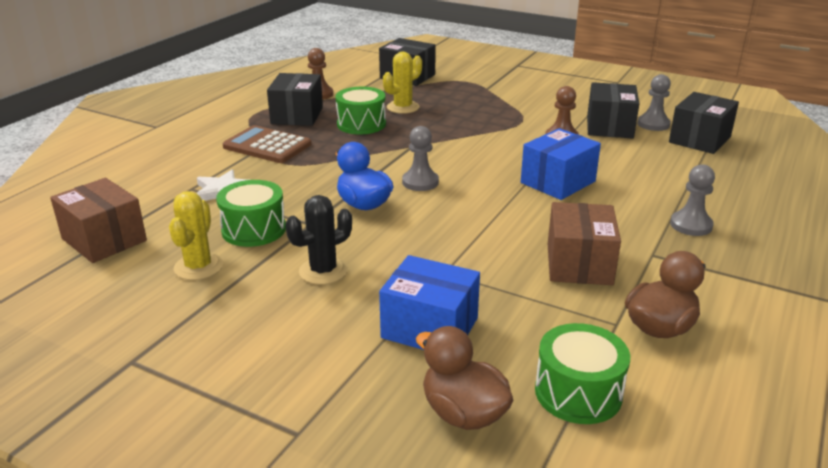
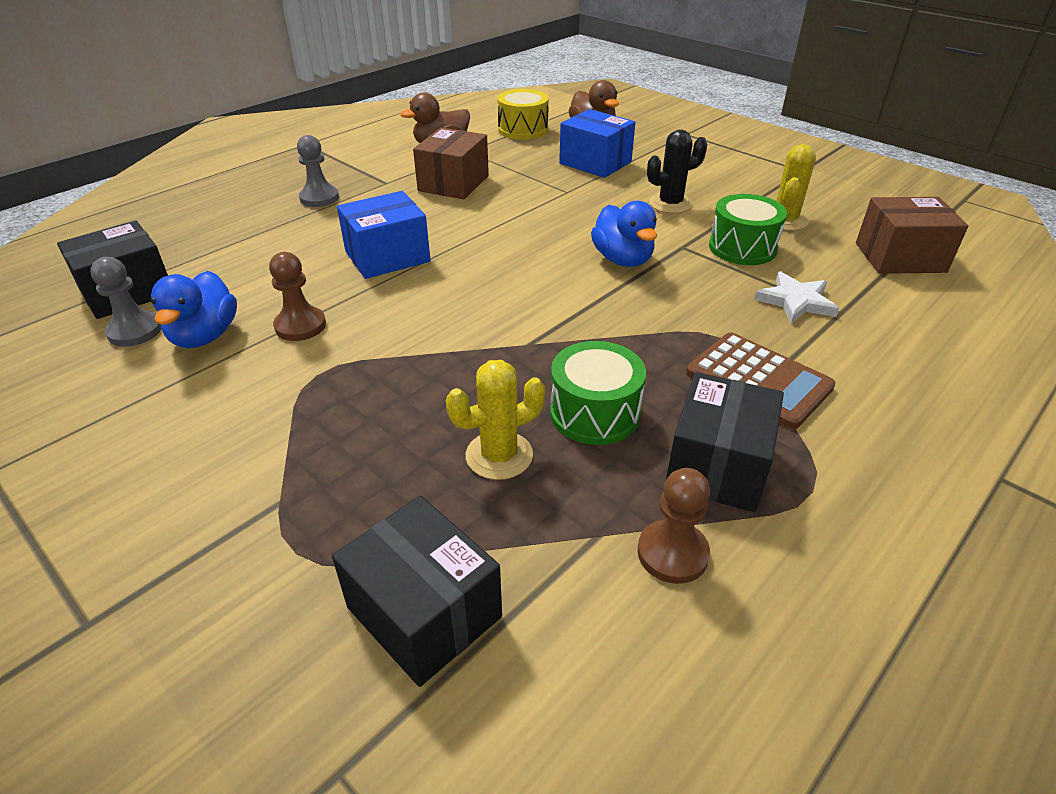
camera: 165 degrees left, 10 degrees up
(104, 239) = (900, 257): brown box -> brown box turned 60 degrees counterclockwise
(420, 182) = (546, 279): grey pawn -> none
(578, 392) = (523, 129): green drum -> yellow drum
(609, 127) = (205, 336): black box -> blue duck

